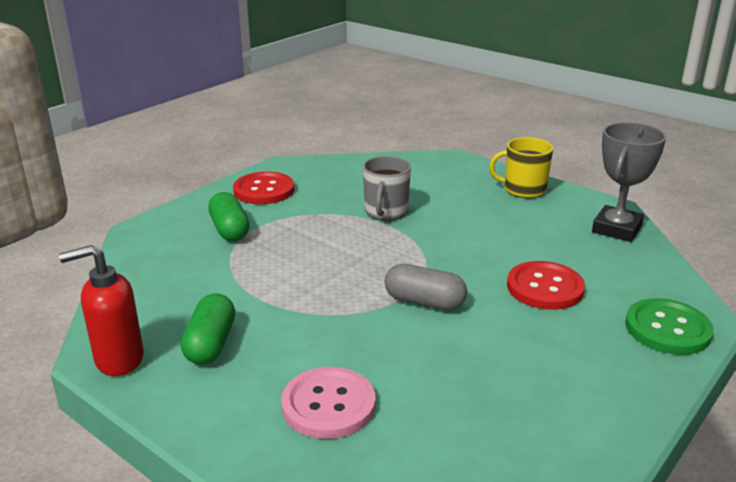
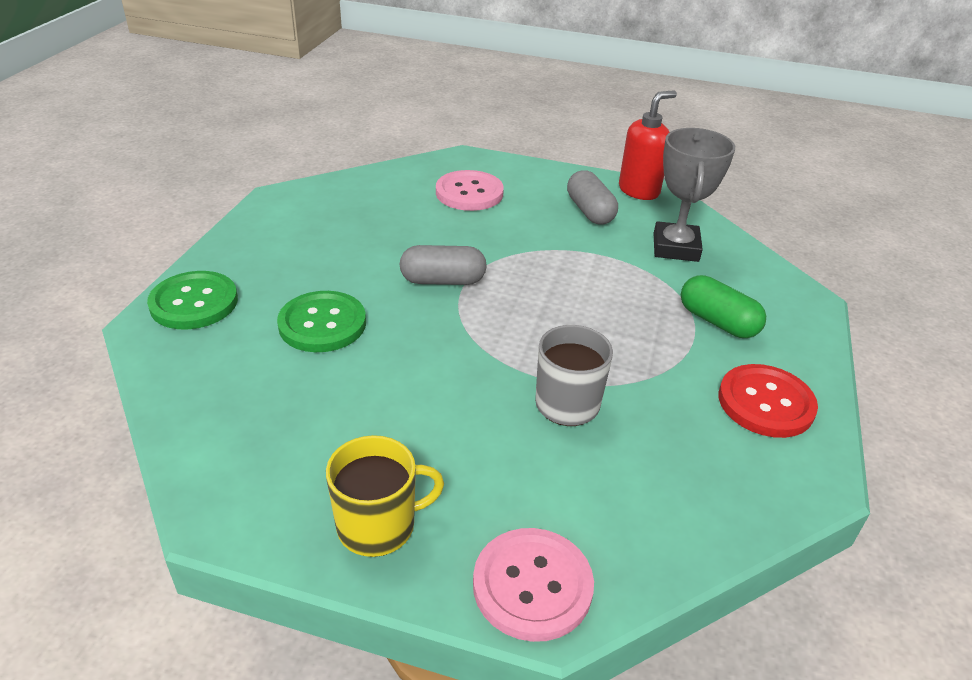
camera: 155 degrees right, 10 degrees up
(210, 344) = (590, 211): green capsule -> grey capsule
(456, 163) = (532, 585): none -> pink button
(545, 288) = (322, 324): red button -> green button
(616, 229) = (219, 454): grey trophy -> grey trophy (675, 247)

